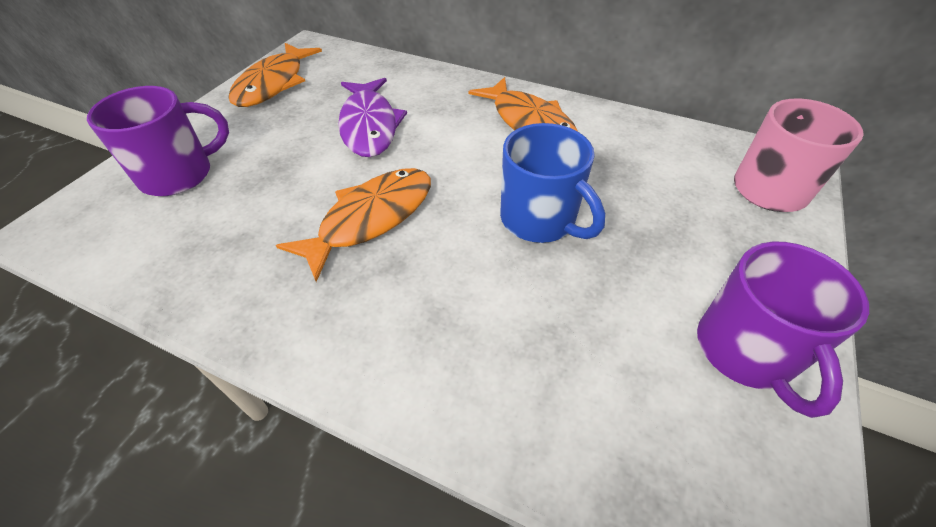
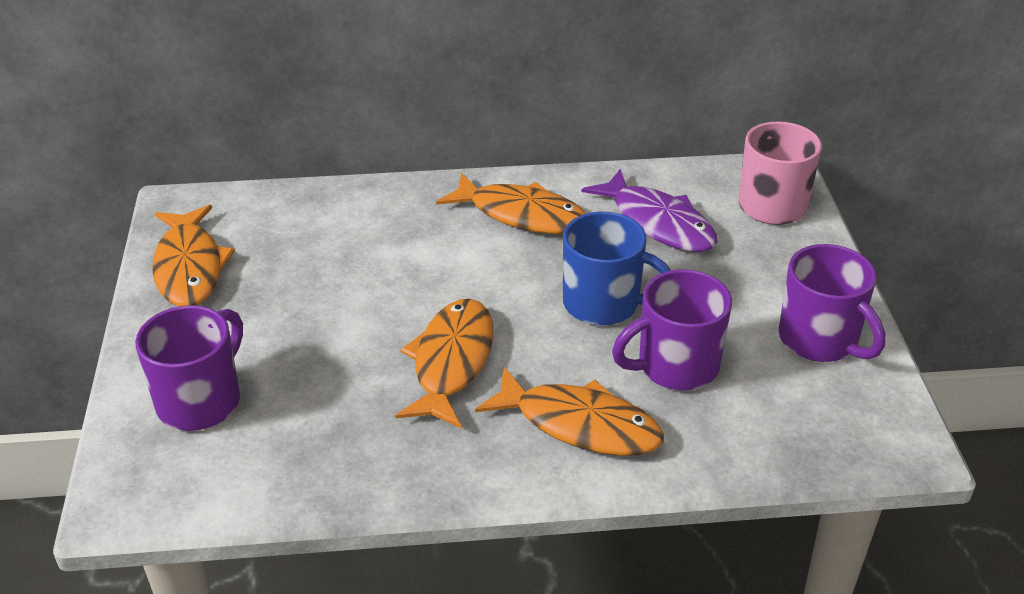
camera: 30 degrees left, 10 degrees down
(369, 125) = (357, 275): purple fish -> purple fish (658, 223)
(424, 328) = (579, 424): none -> orange fish
(562, 310) = (675, 366): none -> purple mug

